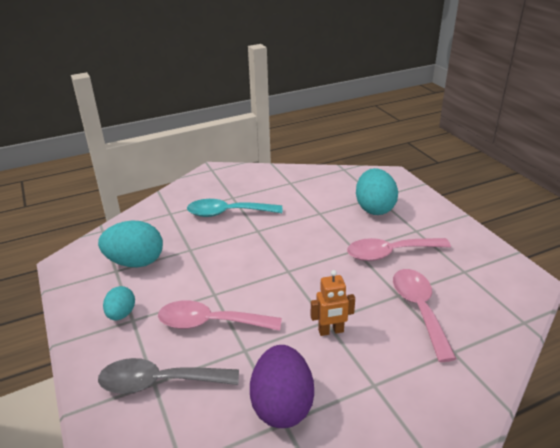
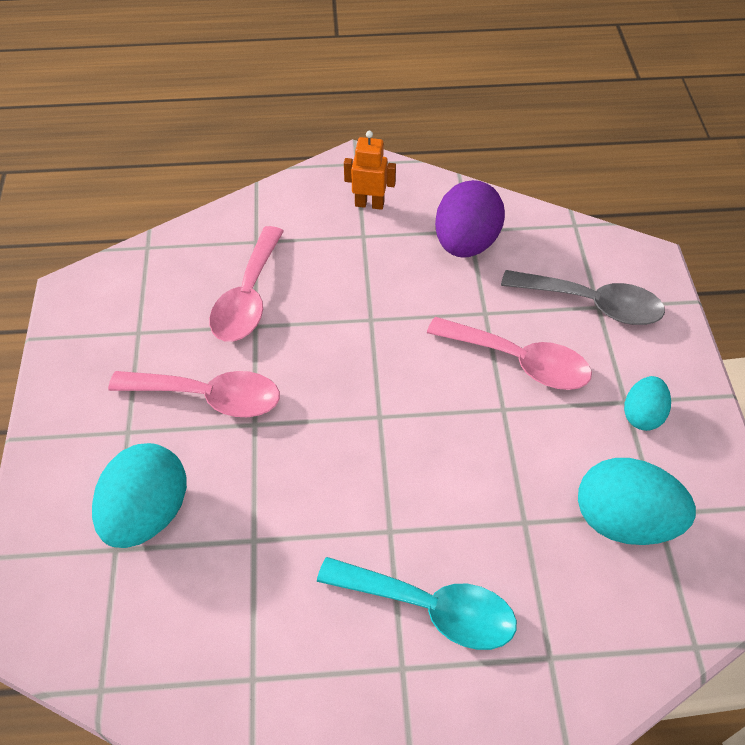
camera: 160 degrees left, 20 degrees up
(331, 331) = (373, 303): orange robot -> orange robot (369, 204)

